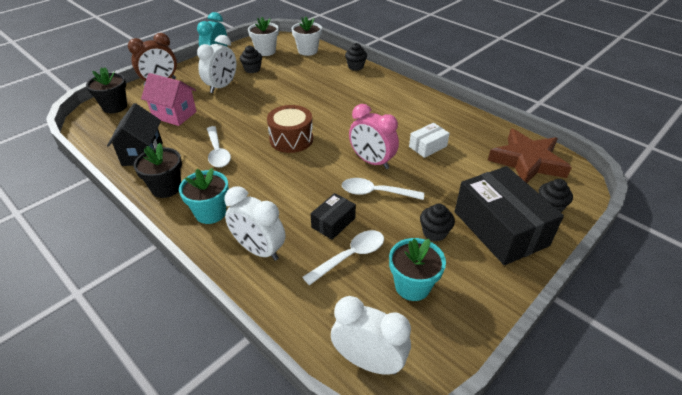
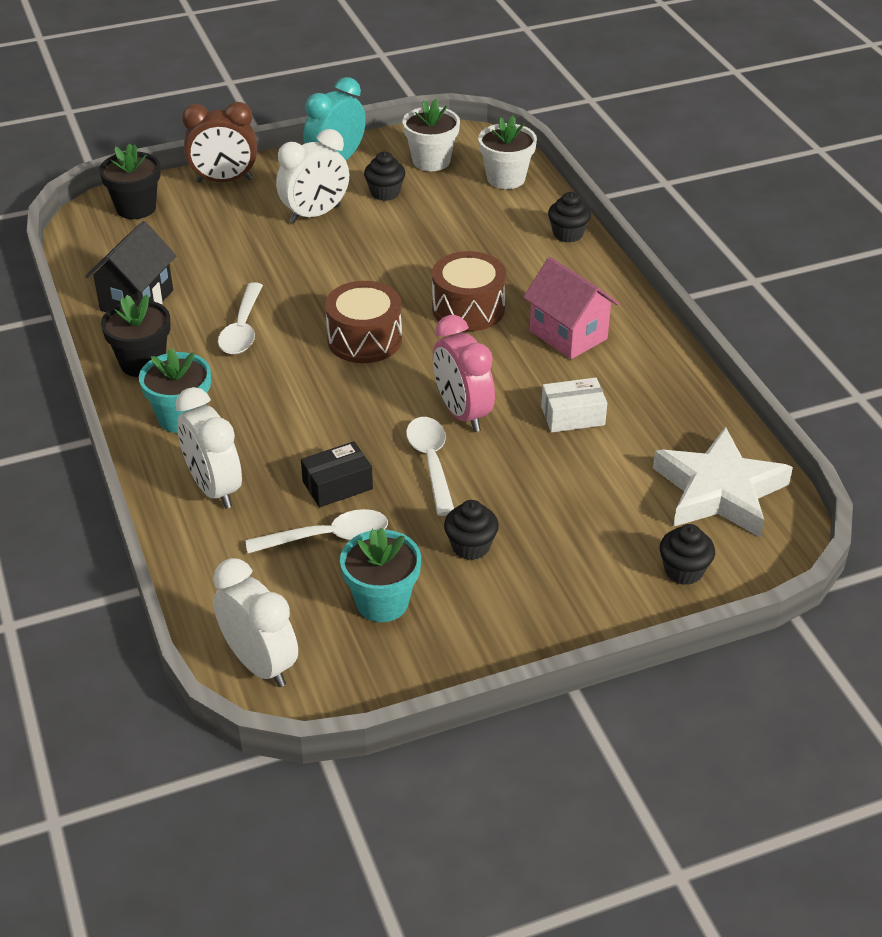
camera: 25 degrees right, 0 degrees up
(174, 115) = (215, 247): pink house -> pink house (568, 335)
(334, 110) = (468, 308): none -> brown drum
(376, 193) = (431, 462): white spoon -> white spoon turned 45 degrees clockwise
(500, 228) = (574, 573): black box -> none
(527, 161) = (719, 491): brown star -> white star

